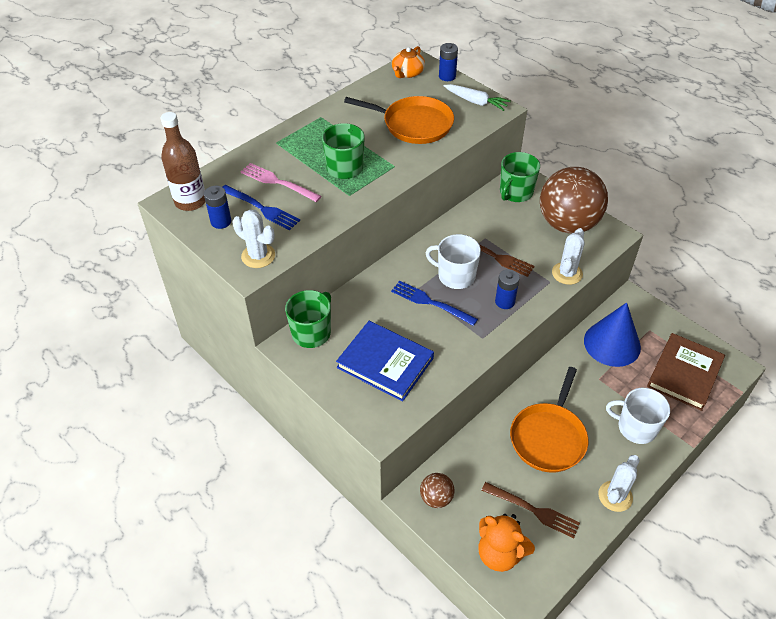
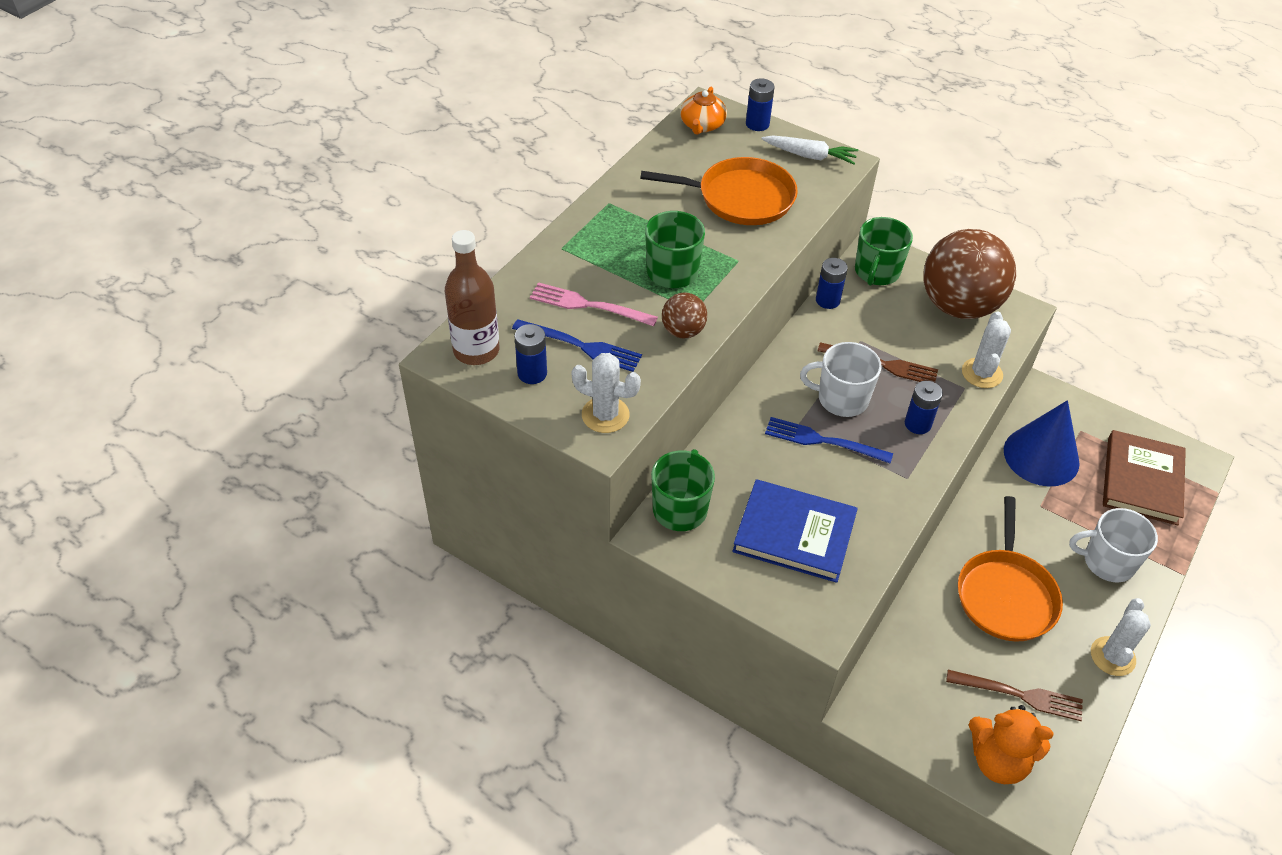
camera: 15 degrees left, 0 degrees up
(436, 498) = (892, 703): brown ball -> brown ball (683, 331)
(472, 207) = (827, 300): none -> blue battery

